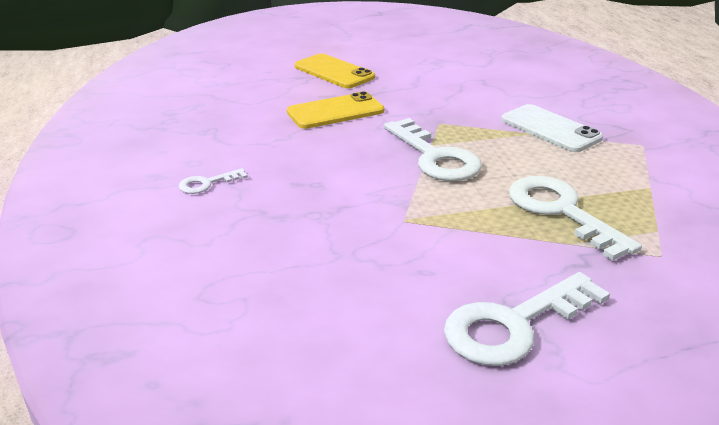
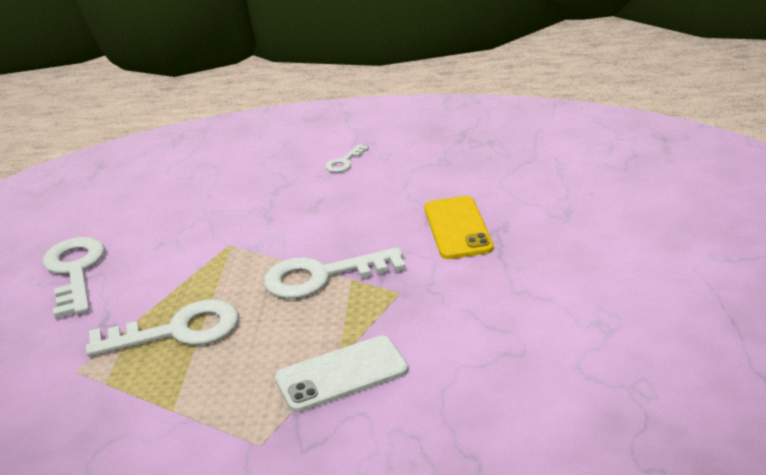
camera: 110 degrees right, 0 degrees up
(207, 183) = (344, 162): white key -> white key turned 135 degrees counterclockwise
(334, 72) = (578, 235): yellow phone -> none

